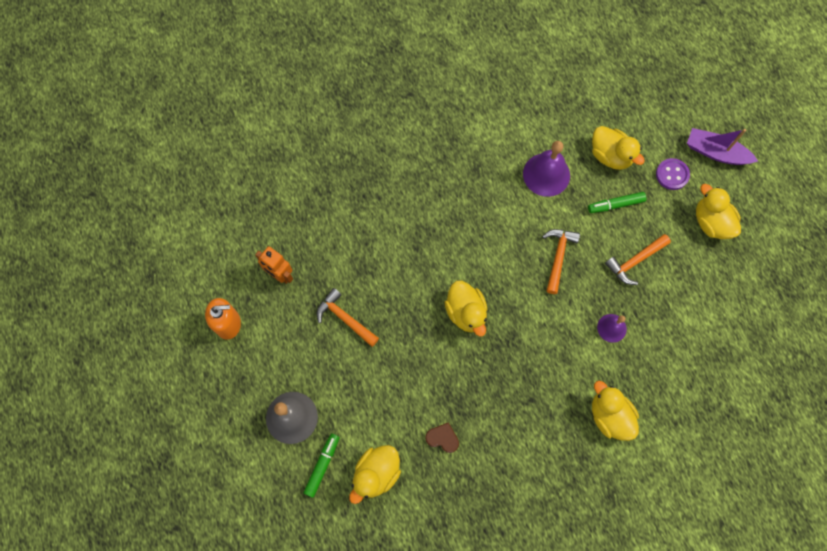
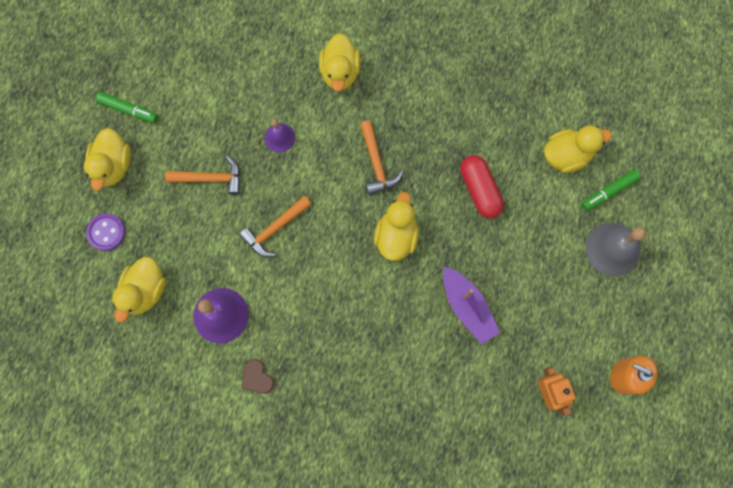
camera: 145 degrees left, 5 degrees up
(345, 318) = (510, 305): orange hammer -> orange hammer (376, 163)
(427, 393) = (479, 190): none -> red capsule
(442, 438) = (491, 146): brown heart -> brown heart (257, 378)
(610, 156) = (145, 290): yellow duck -> yellow duck turned 150 degrees counterclockwise
(615, 205) = (182, 240): green marker -> green marker (128, 110)
(715, 152) = (47, 225): purple boat -> purple boat (467, 307)

